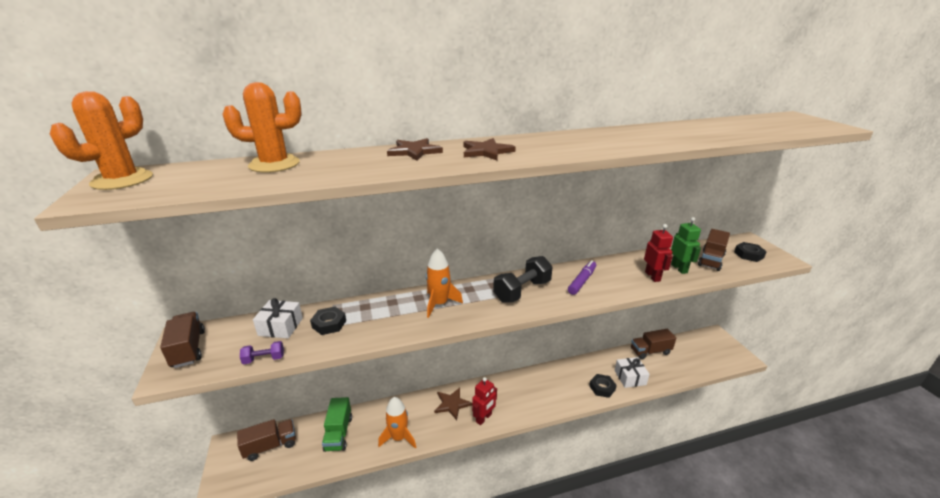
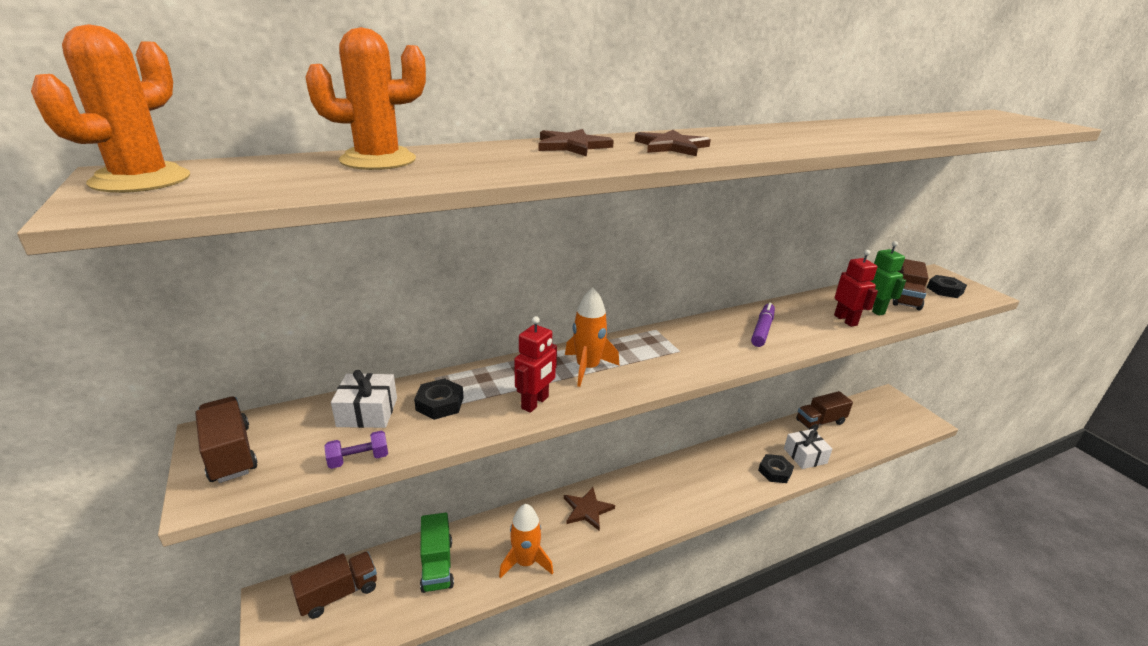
camera: 10 degrees left, 0 degrees up
(484, 418) = (635, 524): red robot -> red robot (535, 403)
(522, 291) = (691, 346): black dumbbell -> none

